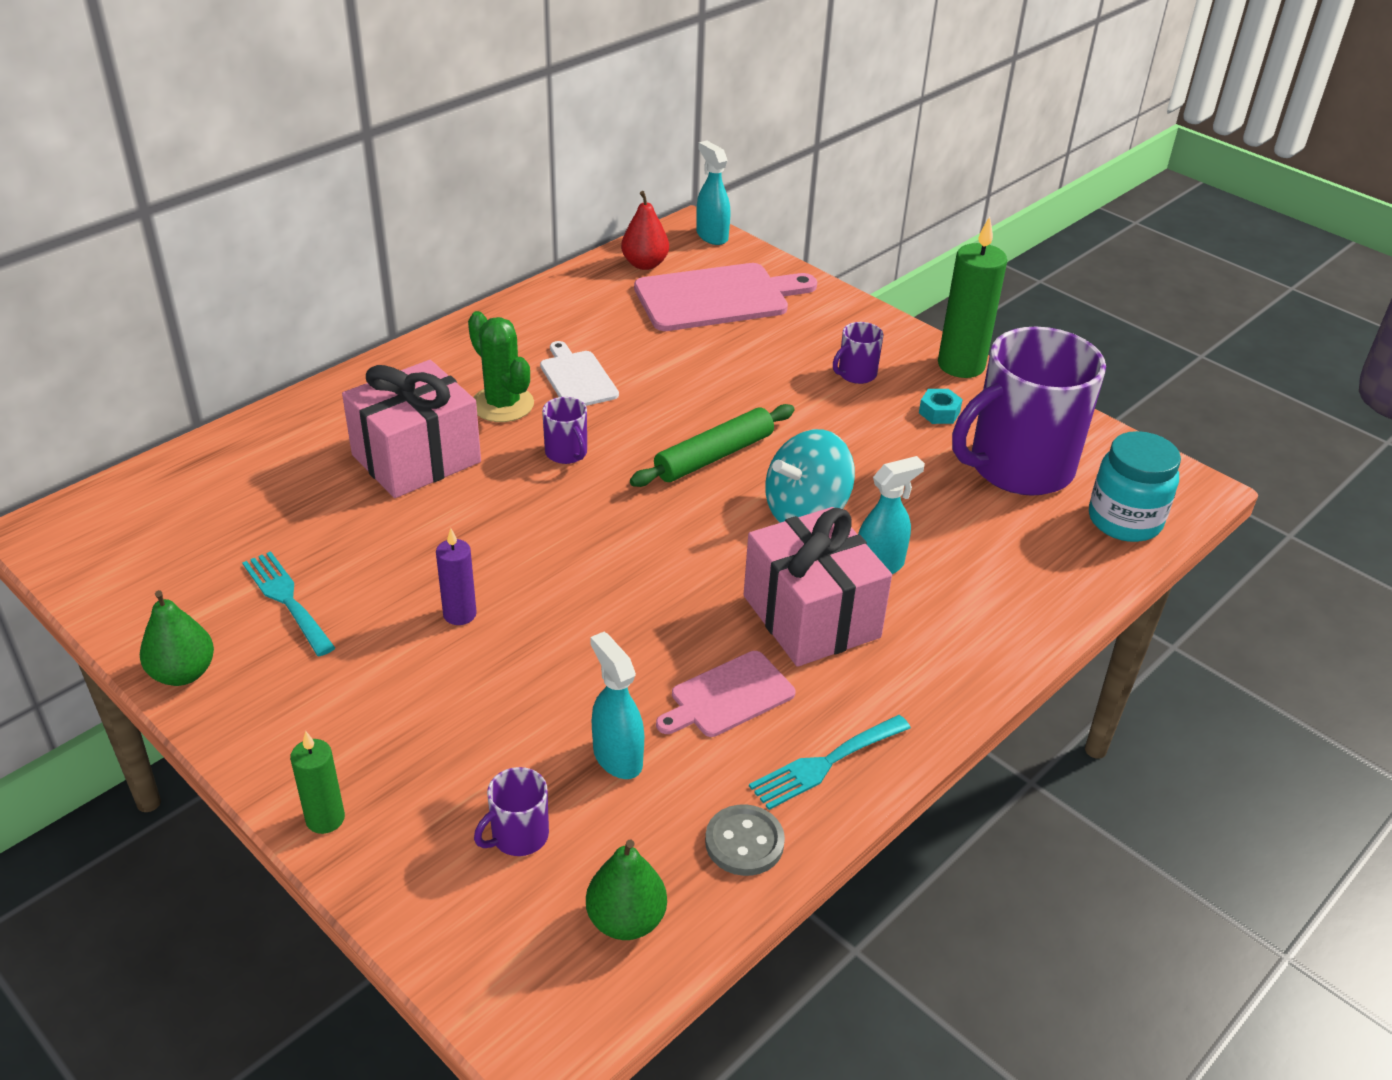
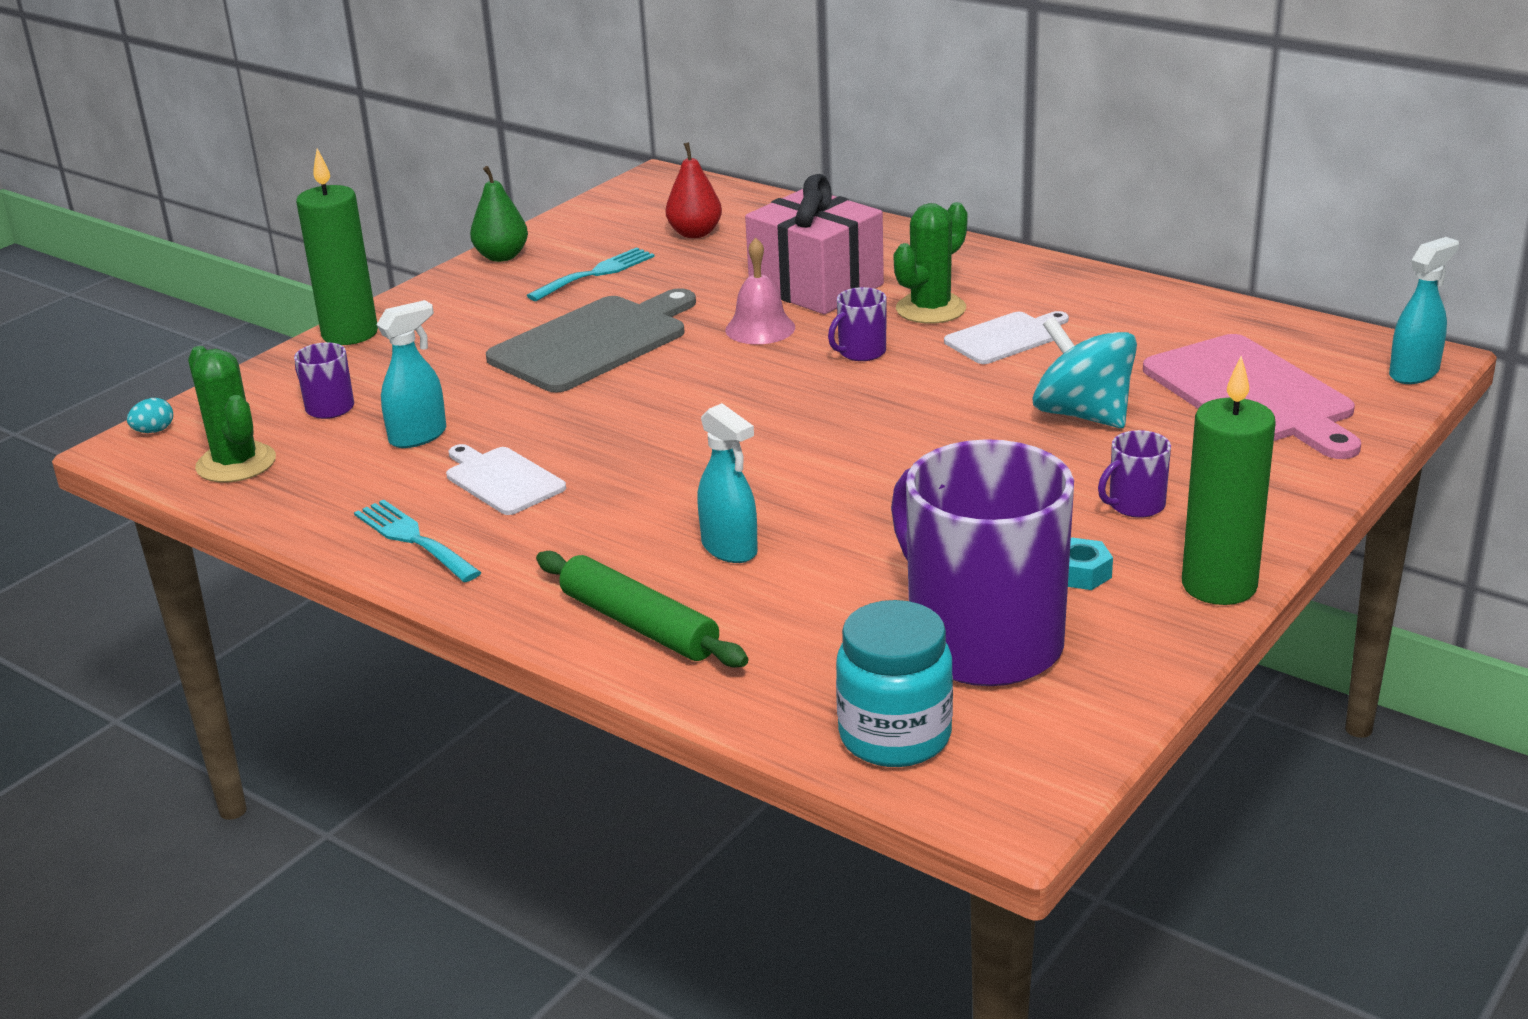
camera: 85 degrees right, 10 degrees down
(325, 819) = (350, 334): green candle -> green candle, size x1.81
(460, 614) = (593, 342): purple candle -> grey cutting board
(488, 503) = (760, 328): none -> pink bell
(511, 1015) = (154, 431): none -> turquoise egg
(626, 920) = (236, 463): green pear -> green cactus
(645, 264) = (1293, 341): red pear -> red pear (695, 233)
(714, 456) = (896, 430): green rolling pin -> green rolling pin (639, 624)
(728, 696) = (502, 480): pink cutting board -> white cutting board
(744, 842) = (315, 507): grey button -> none
(805, 511) = (815, 495): turquoise spinning top -> turquoise spinning top (1082, 415)
(811, 616) = (631, 514): pink gift -> none
(856, 374) = (1135, 505): purple mug -> purple mug turned 75 degrees counterclockwise

